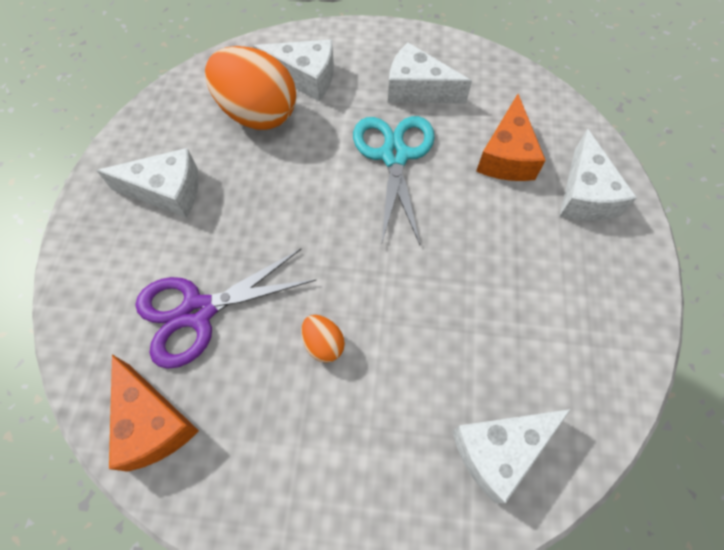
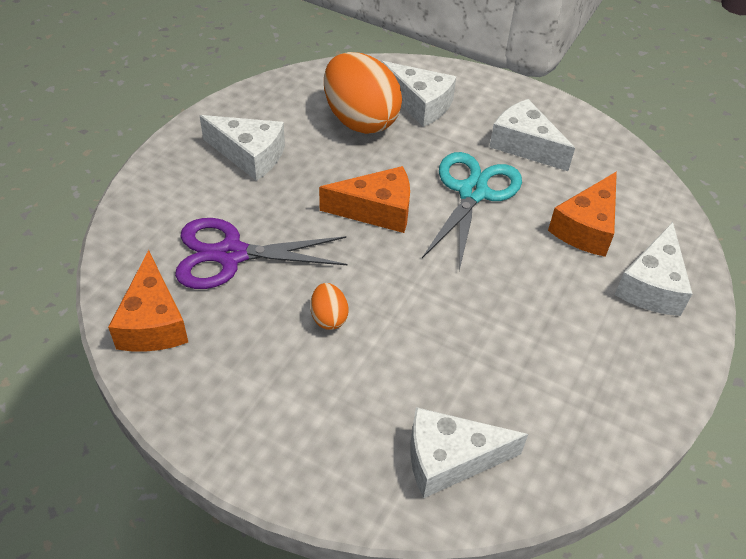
camera: 20 degrees right, 15 degrees down
(316, 207) = (377, 210): none -> orange cheese

